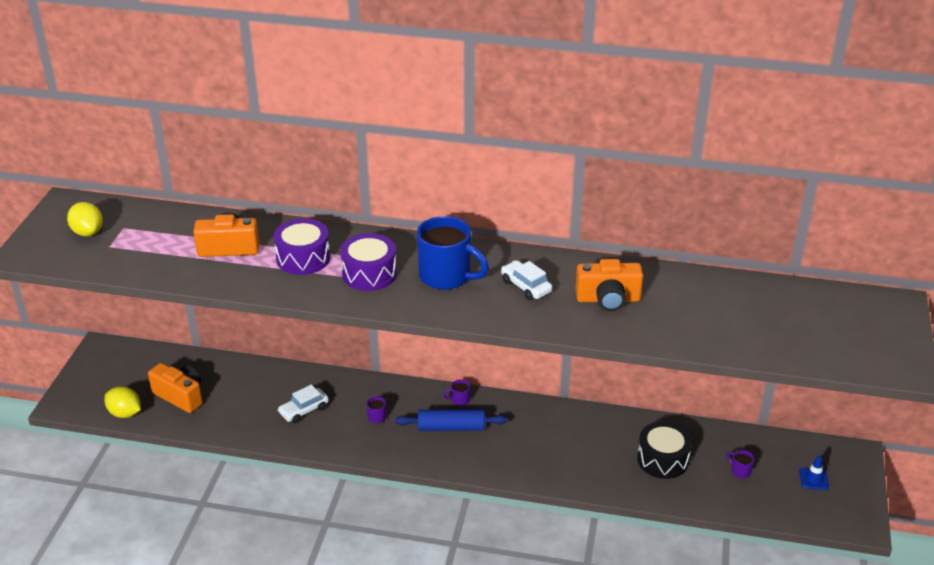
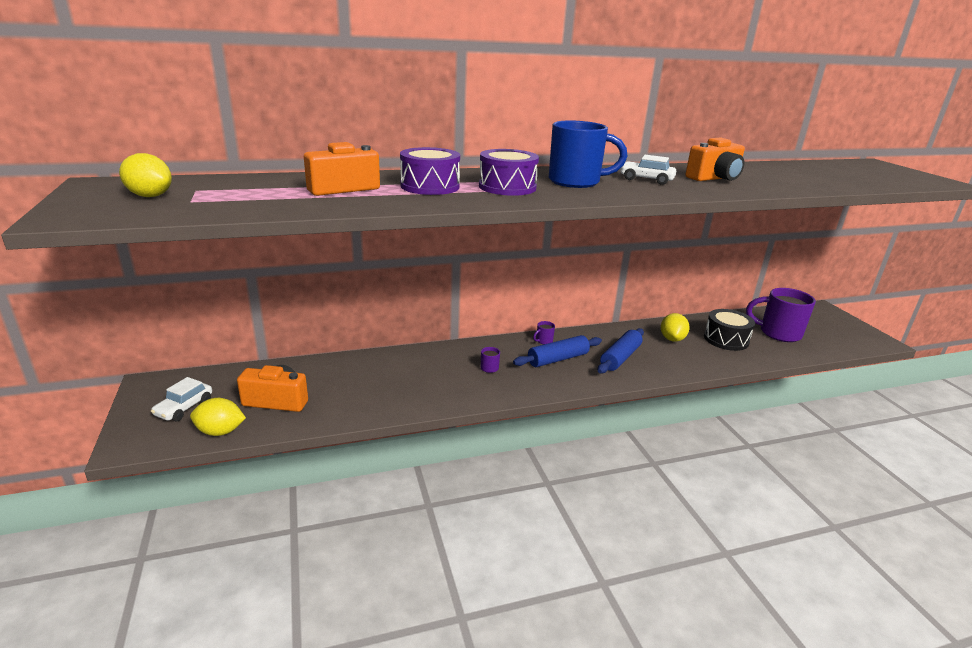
camera: 30 degrees left, 10 degrees down
(304, 410) = (418, 380): white car -> white car (184, 408)
(516, 445) = (620, 358): none -> blue rolling pin
(600, 440) = (672, 339): none -> yellow lemon
(740, 471) = (778, 333): purple mug -> purple mug, size x2.47
(813, 479) = (822, 326): blue traffic cone -> none

